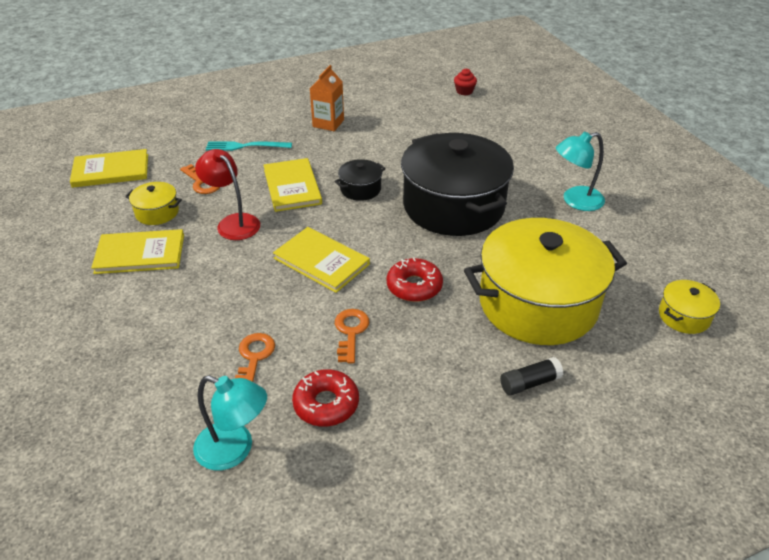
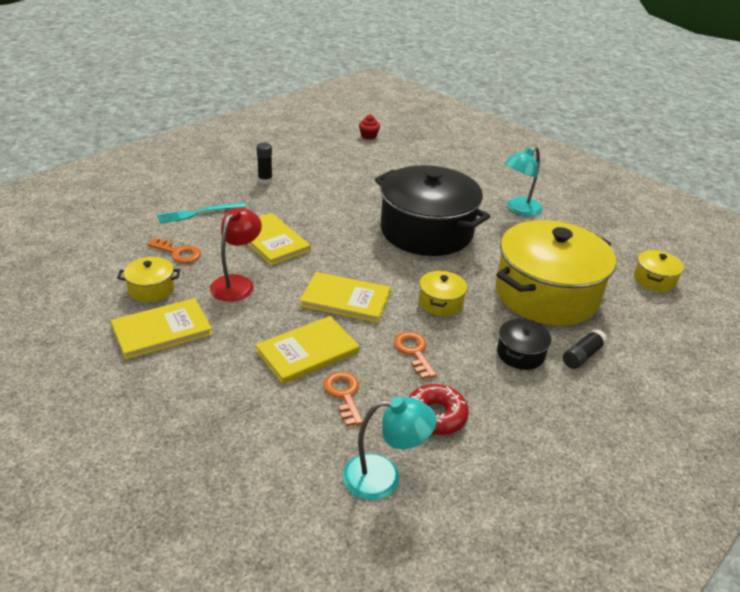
camera: 25 degrees left, 5 degrees down
(111, 170) = (70, 259): yellow book -> yellow book (307, 351)
(233, 222) = (237, 283): red lamp -> red lamp turned 90 degrees clockwise
(328, 123) = (265, 180): orange carton -> black glue stick
(360, 189) = (336, 232): black pot -> black pot (520, 354)
(414, 286) = (440, 302): red donut -> yellow pot

